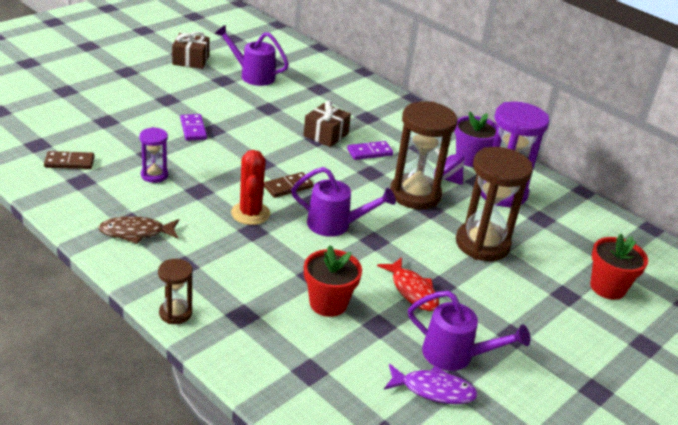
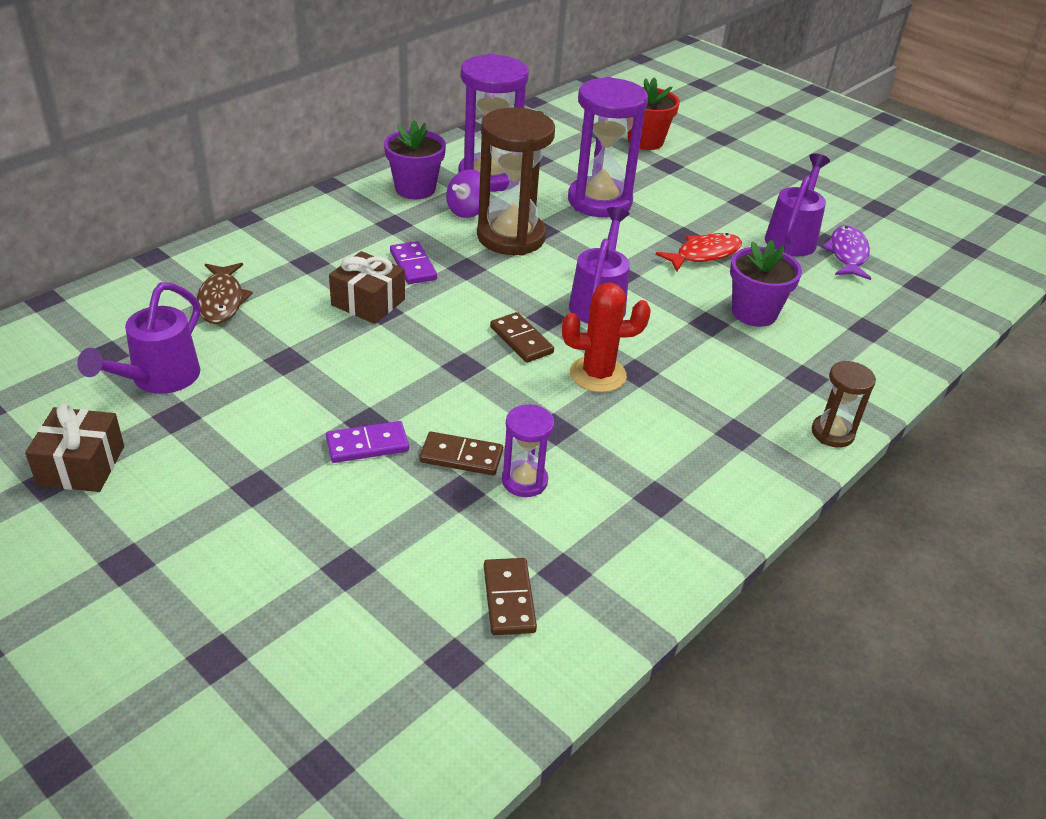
camera: 90 degrees left, 5 degrees up
(136, 232) = (683, 486): brown fish -> brown fish (221, 300)
(179, 156) = (461, 456): none -> brown domino
(328, 303) = (754, 313): red flower pot -> purple flower pot
(482, 244) = (599, 201): brown hourglass -> purple hourglass

